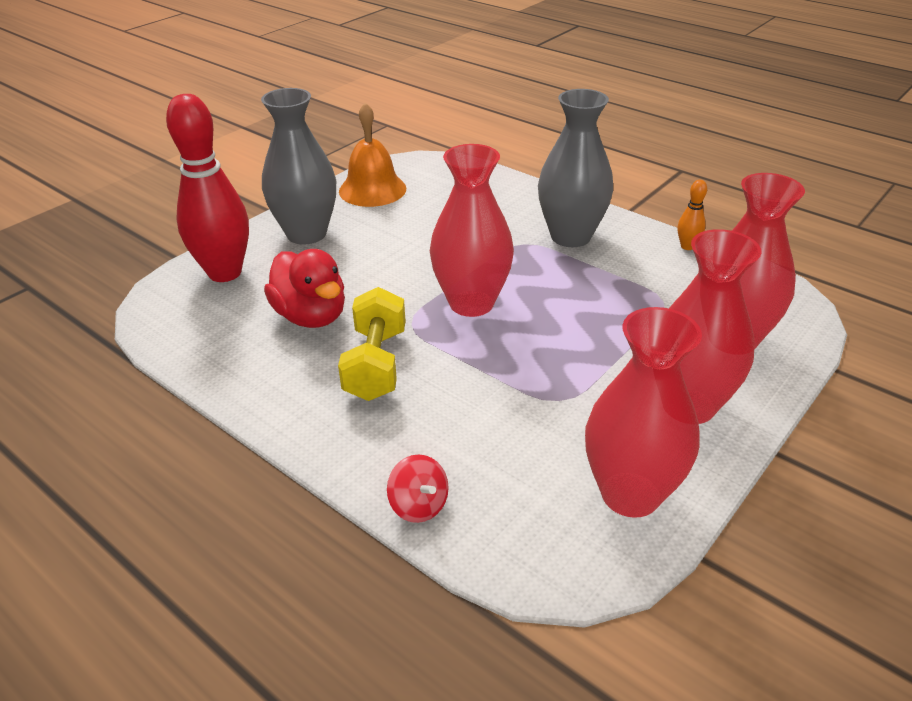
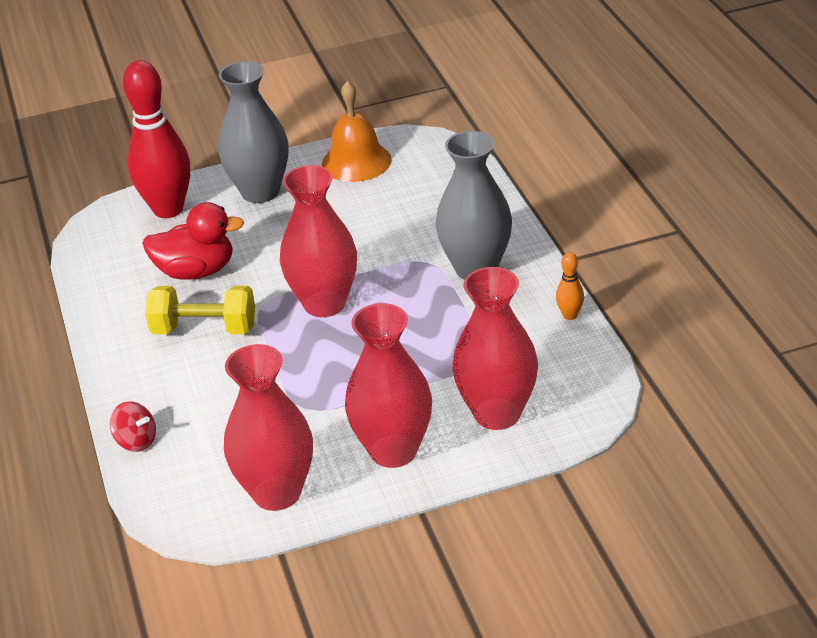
camera: 35 degrees right, 0 degrees up
(311, 316) = (196, 271): red duck -> red duck turned 90 degrees counterclockwise
(376, 364) = (204, 329): yellow dumbbell -> yellow dumbbell turned 60 degrees clockwise
(418, 505) = (136, 441): red spinning top -> red spinning top turned 60 degrees counterclockwise

